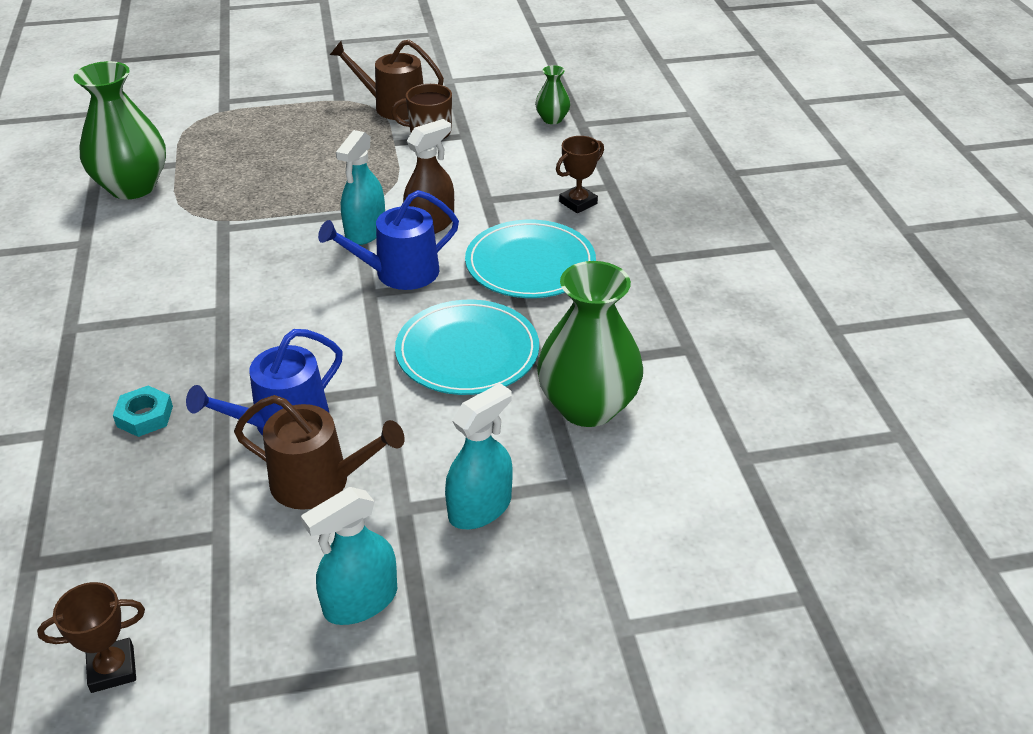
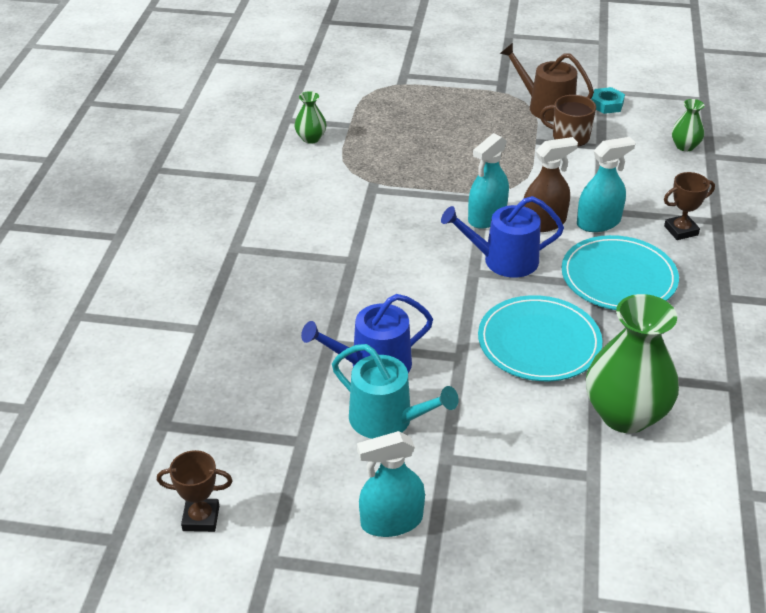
camera: 20 degrees right, 0 degrees up
(132, 187) = (311, 138): green vase -> green vase, size x0.47
(145, 416) = (271, 333): turquoise nut -> turquoise nut (606, 104)
(319, 482) = (388, 419): brown watering can -> turquoise watering can
(480, 508) = (507, 474): turquoise spray bottle -> turquoise spray bottle (598, 222)

